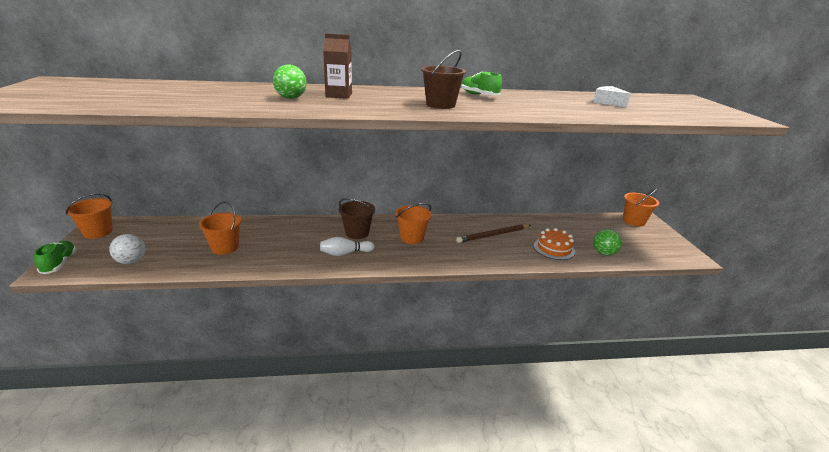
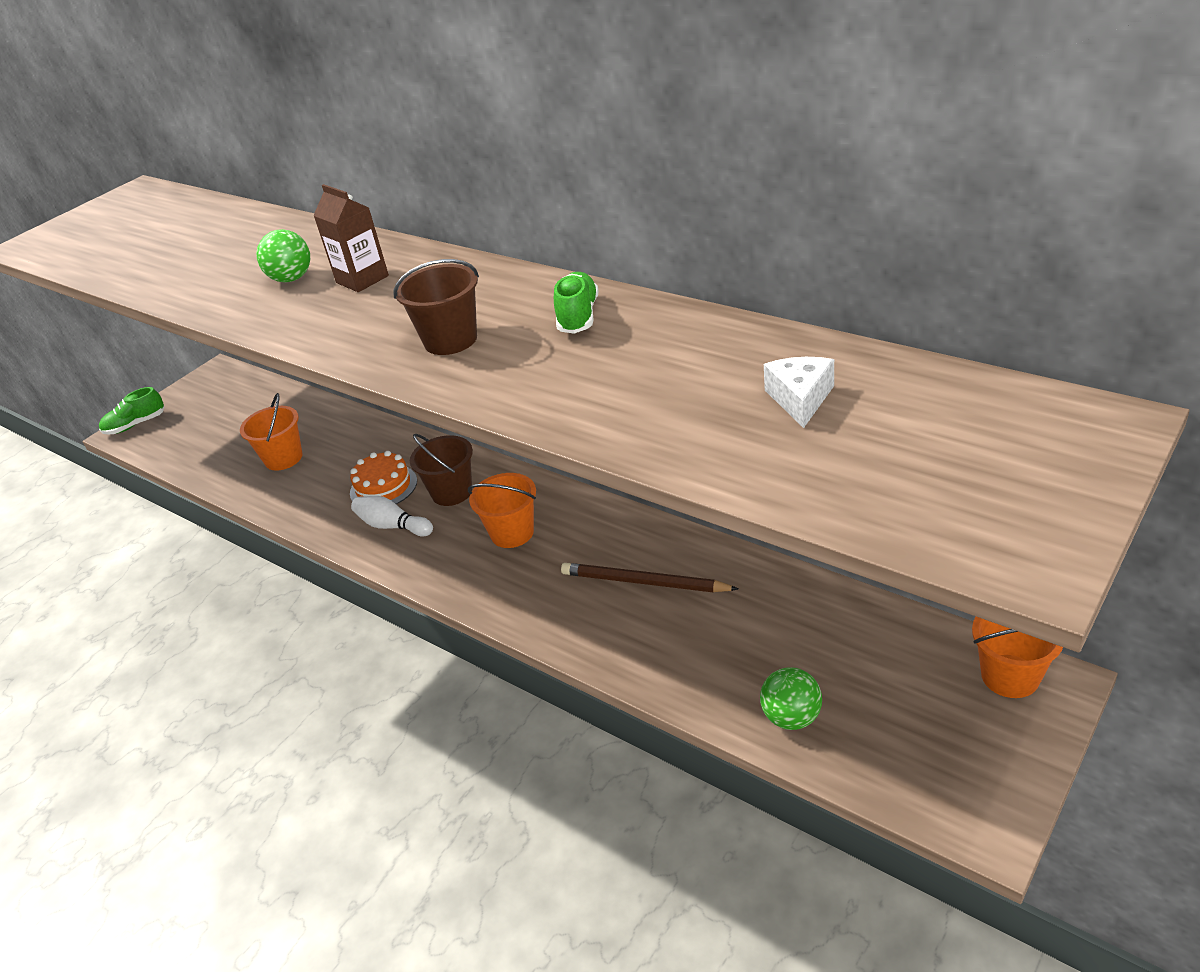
camera: 50 degrees right, 10 degrees up
(59, 264) = (135, 425): green shoe -> green shoe turned 150 degrees counterclockwise
(98, 232) = (203, 385): orange bucket -> none
(131, 261) = (187, 445): white ball -> none
(554, 248) = (709, 660): orange cake -> orange cake (383, 487)

